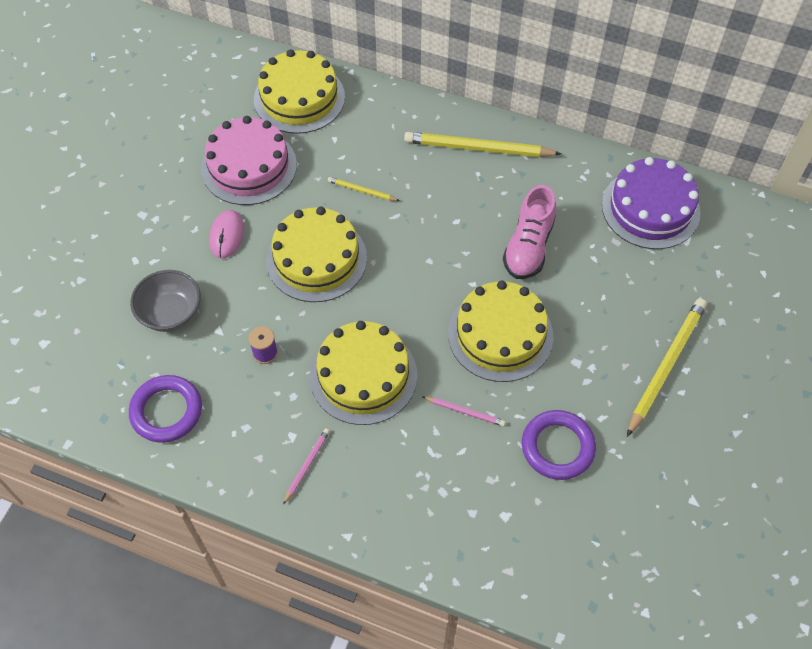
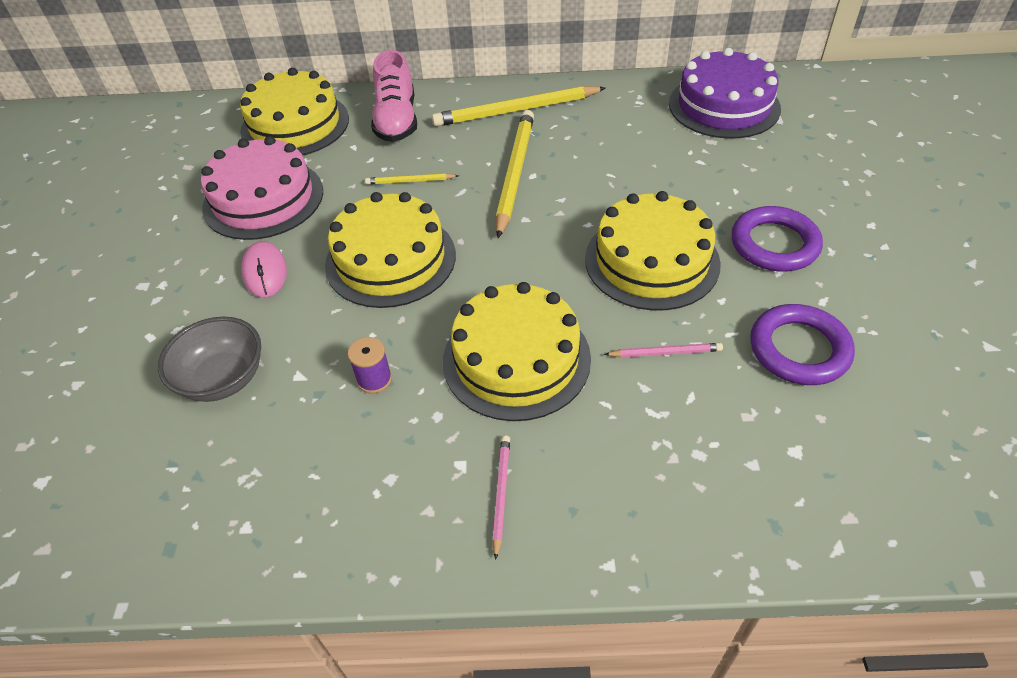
camera: 20 degrees left, 10 degrees down
(166, 411) = (264, 502): purple ring -> purple ring (774, 244)
(528, 247) = (625, 173): pink shoe -> pink shoe (396, 121)
(666, 366) = (849, 228): yellow pencil -> yellow pencil (515, 174)

